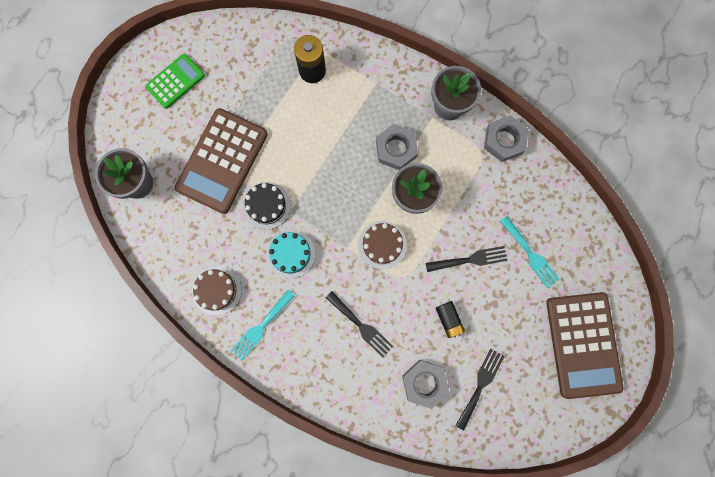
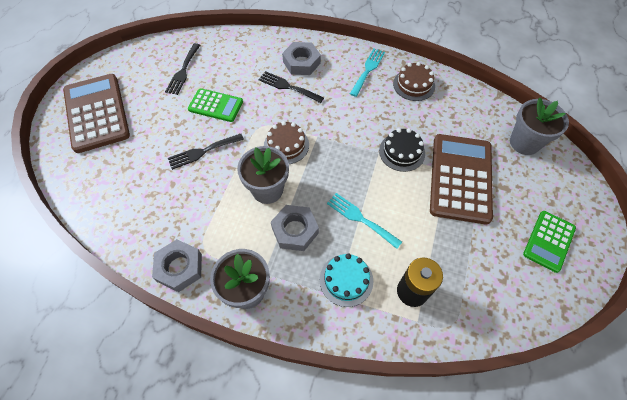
camera: 165 degrees right, 20 degrees down
(290, 254) = (364, 121): turquoise cake -> turquoise cake (346, 280)
(424, 383) = (228, 64): grey nut -> grey nut (301, 62)
(448, 319) = (215, 105): black battery -> green calculator
(530, 254) = (145, 168): turquoise fork -> turquoise fork (360, 219)

